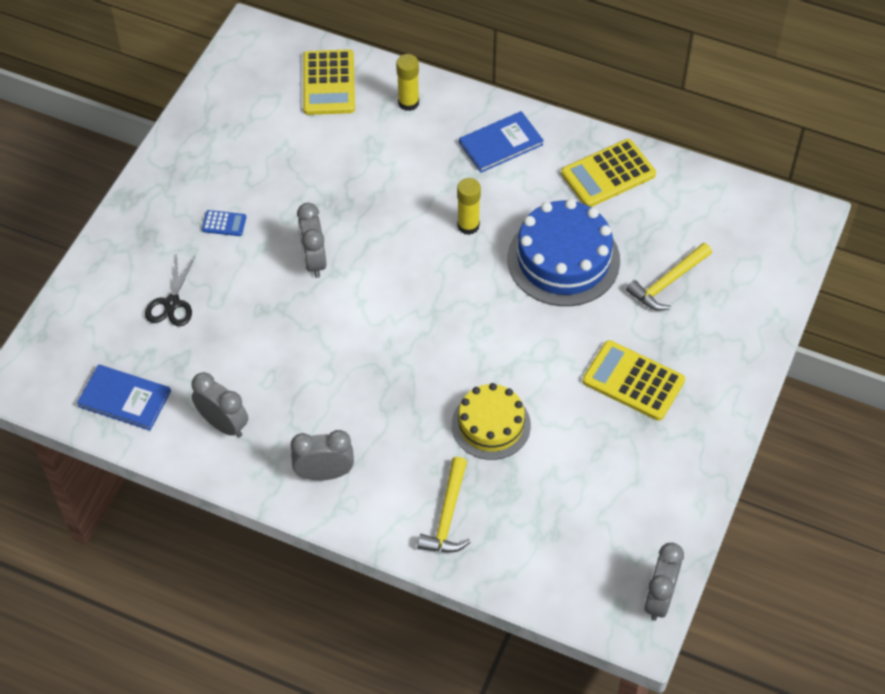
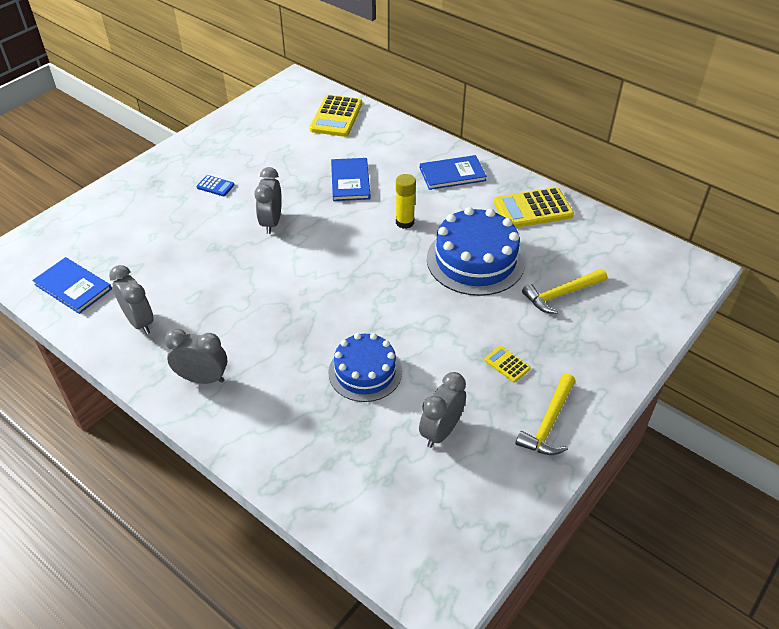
camera: 15 degrees right, 10 degrees down
(172, 303) = (147, 229): black scissors -> none
(383, 180) = (350, 181): none -> blue book
(408, 103) = (391, 137): yellow glue stick -> none
(447, 516) = (294, 439): yellow hammer -> yellow hammer (549, 423)
(491, 425) = (365, 372): yellow cake -> blue cake
(633, 381) = (507, 364): yellow calculator -> yellow calculator, size x0.48
(659, 598) = (472, 569): grey clock -> grey clock (441, 431)

